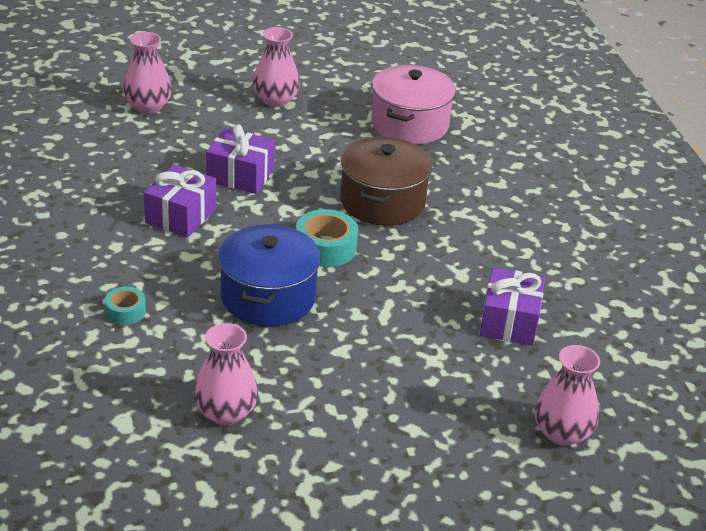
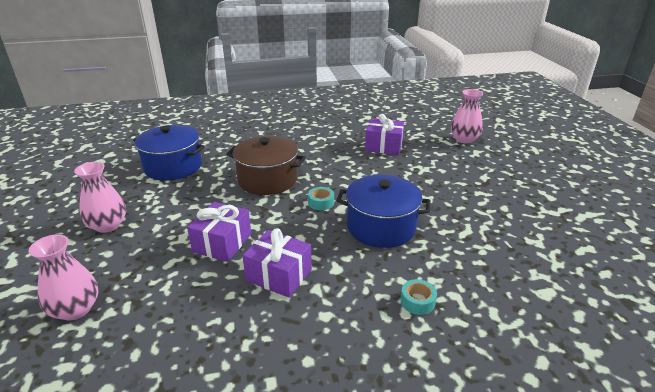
camera: 85 degrees left, 5 degrees down
(225, 412) = (508, 243): pink vase -> none
(325, 247) = (321, 202): turquoise tape -> turquoise tape, size x0.60
(409, 124) = (173, 167): pink pot -> blue pot

